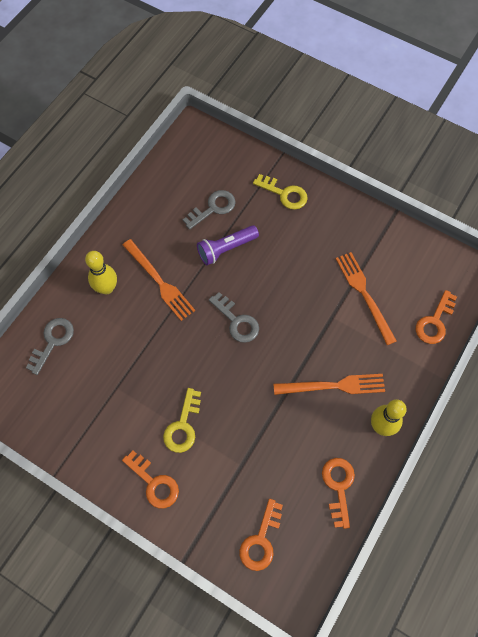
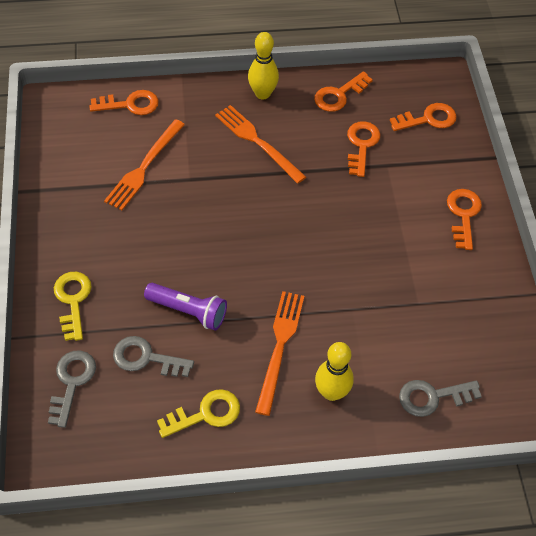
camera: 130 degrees left, 10 degrees down
(183, 426) = (398, 226): yellow key -> yellow key (206, 414)
(237, 321) = (262, 249): grey key -> grey key (72, 382)
(274, 462) = (361, 145): none -> orange key

